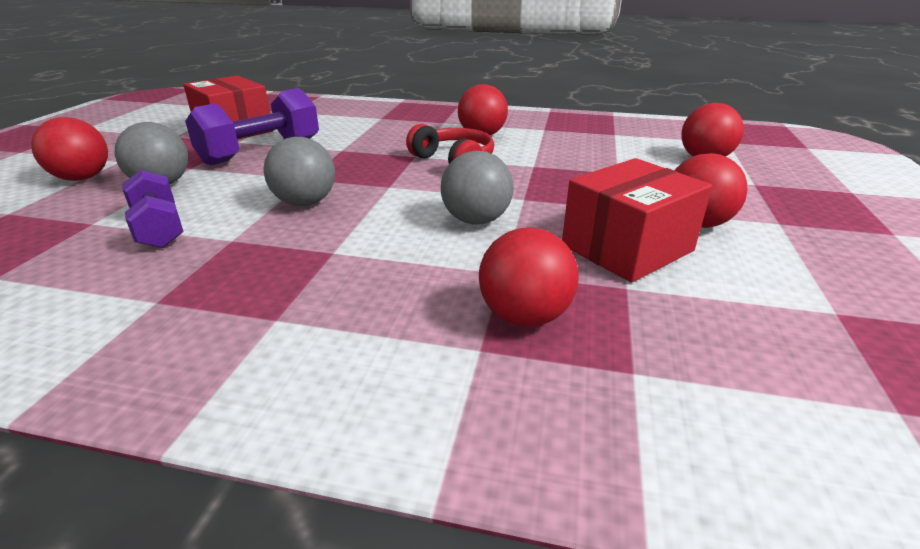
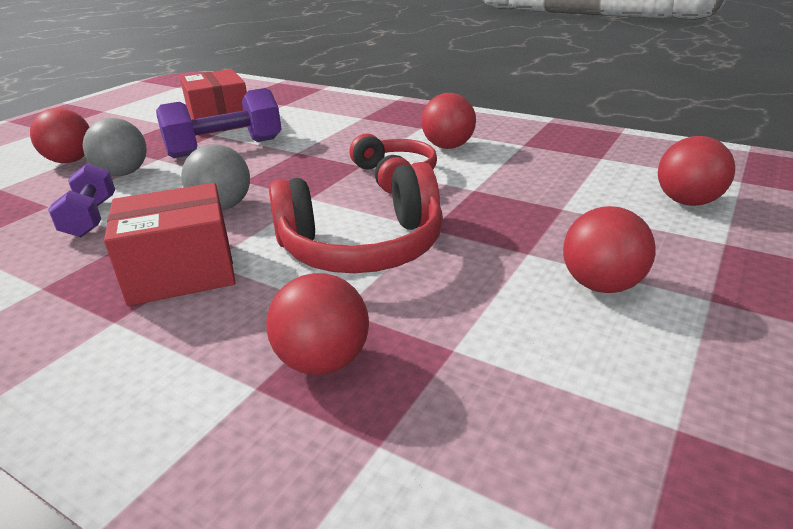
camera: 20 degrees right, 0 degrees up
(476, 220) = (362, 247): grey ball -> red headphones
(627, 248) = (493, 303): red box -> red box (181, 272)

